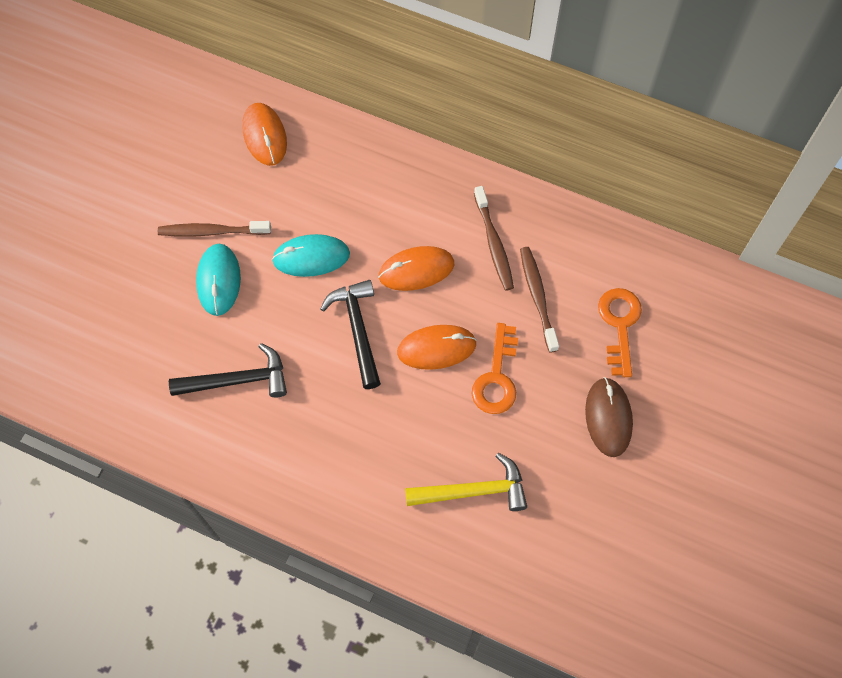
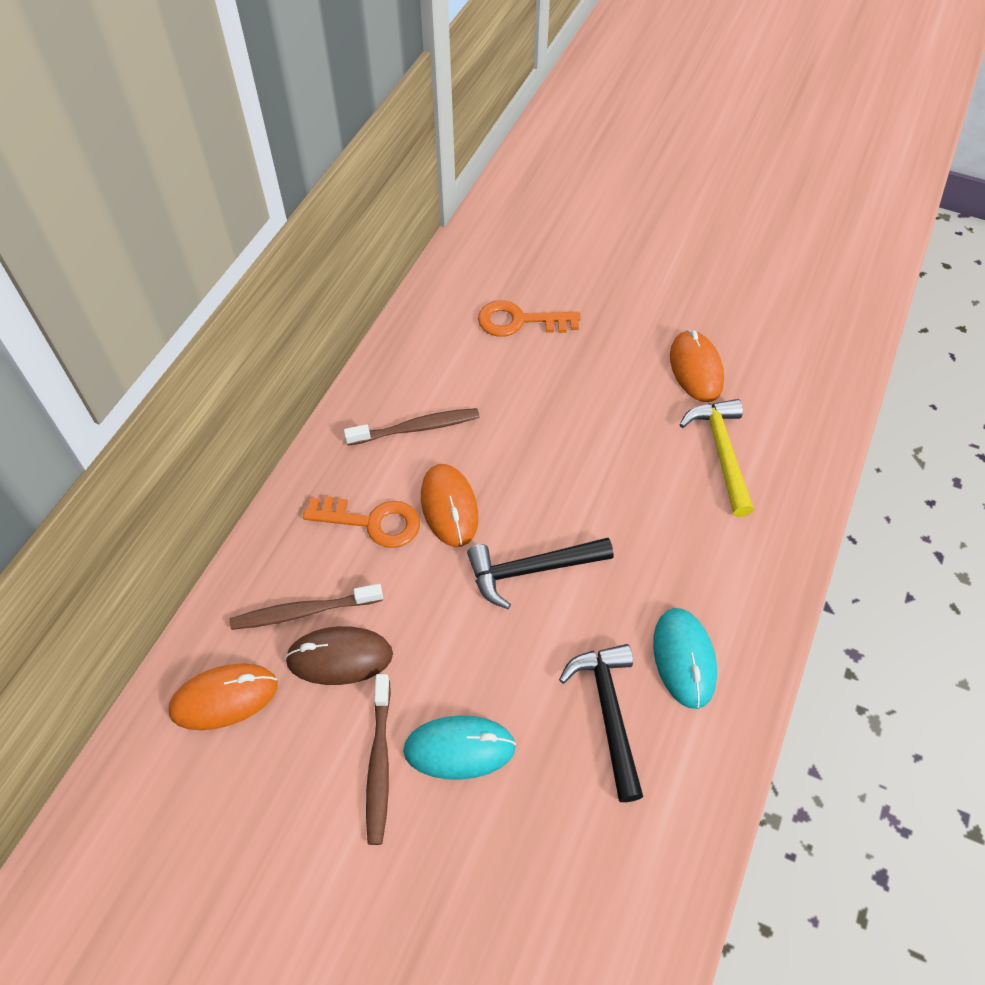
camera: 90 degrees left, 10 degrees down
(311, 257) = (427, 628): turquoise mouse -> turquoise mouse (684, 659)
(436, 348) = (553, 486): orange mouse -> orange mouse (696, 369)
(496, 377) = (586, 429): orange key -> orange key (372, 522)
(537, 297) = (486, 389): brown toothbrush -> brown toothbrush (303, 612)
(608, 418) = (625, 335): brown mouse -> brown mouse (340, 657)

